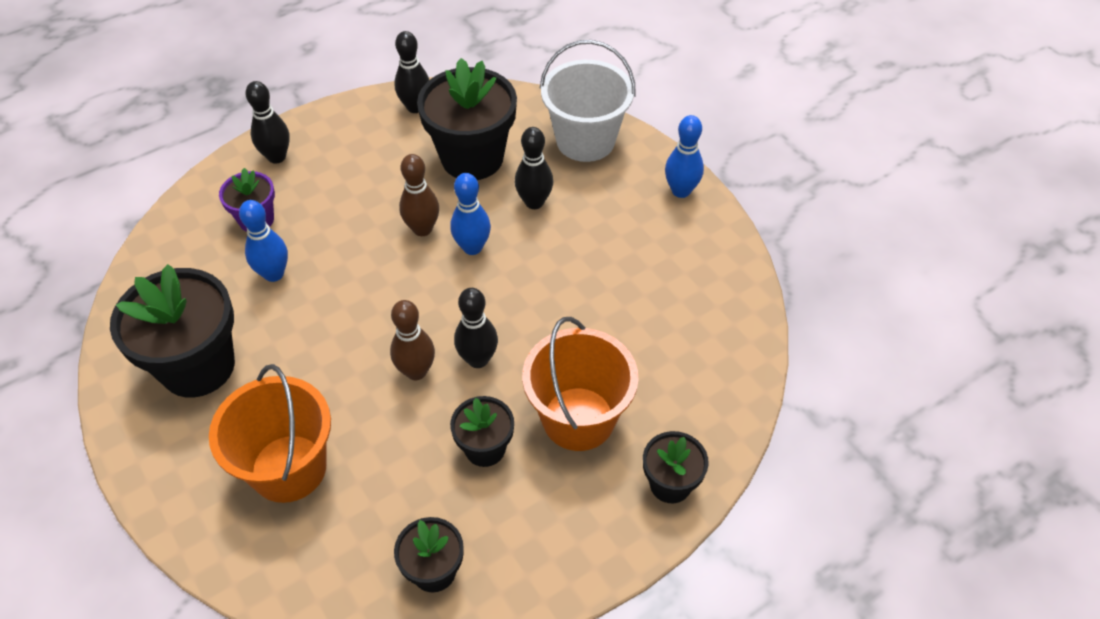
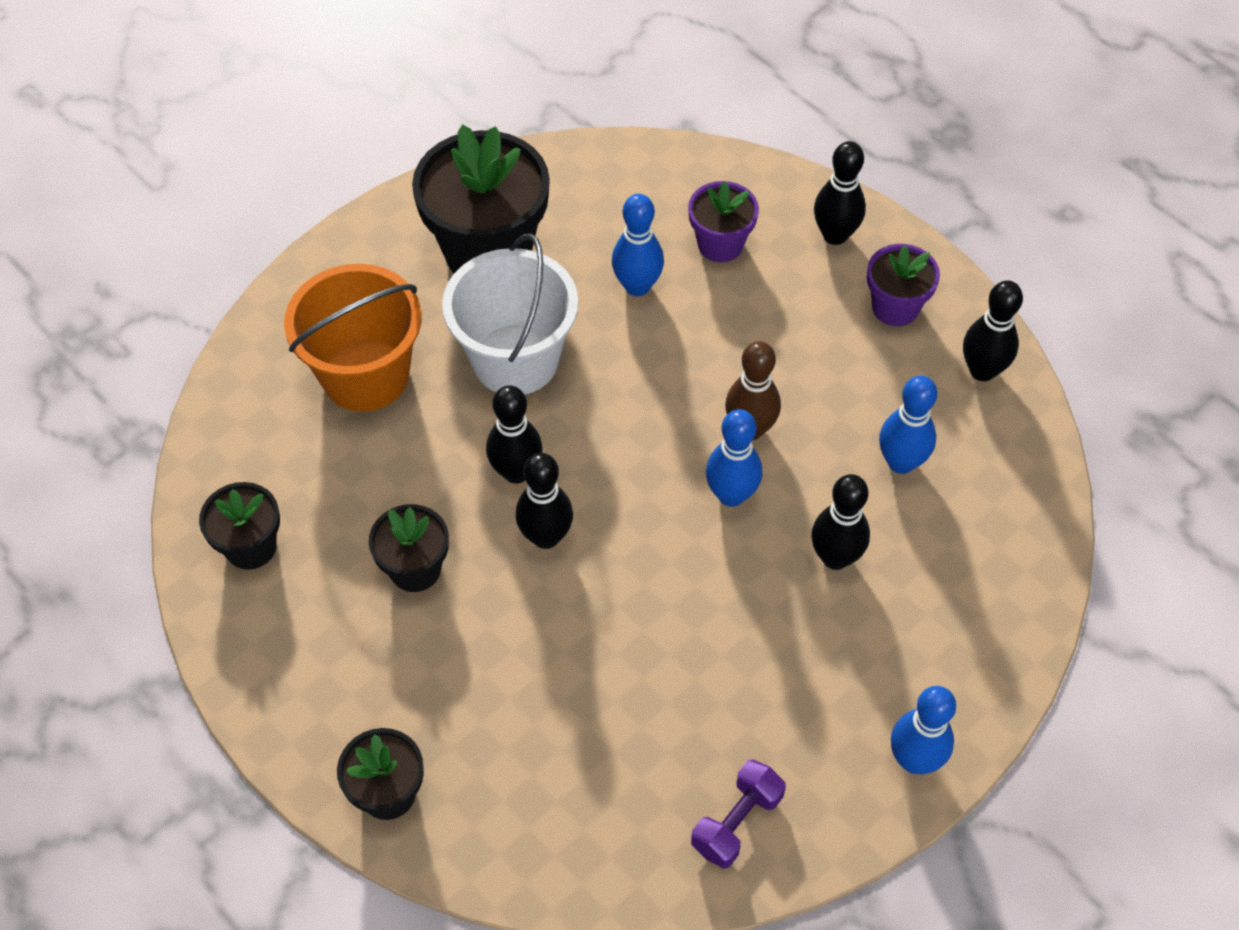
camera: 80 degrees right, 5 degrees up
(350, 138) = (895, 307): none -> purple flower pot
(416, 371) = (516, 472): brown bowling pin -> black bowling pin
(472, 158) = (901, 462): black flower pot -> blue bowling pin
(578, 419) = (472, 669): orange bucket -> none
(585, 140) = (984, 608): white bucket -> white bucket (515, 360)
(713, 283) = (737, 822): none -> purple dumbbell

